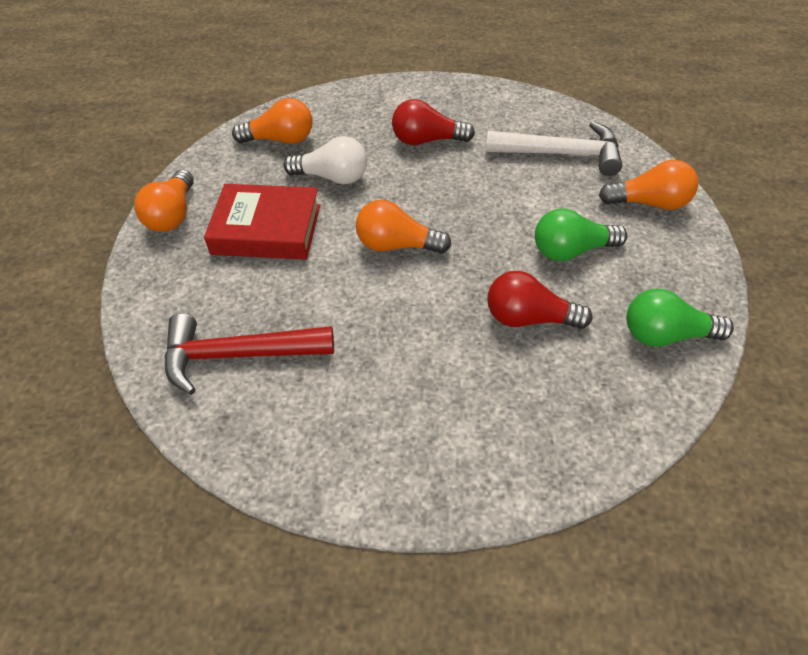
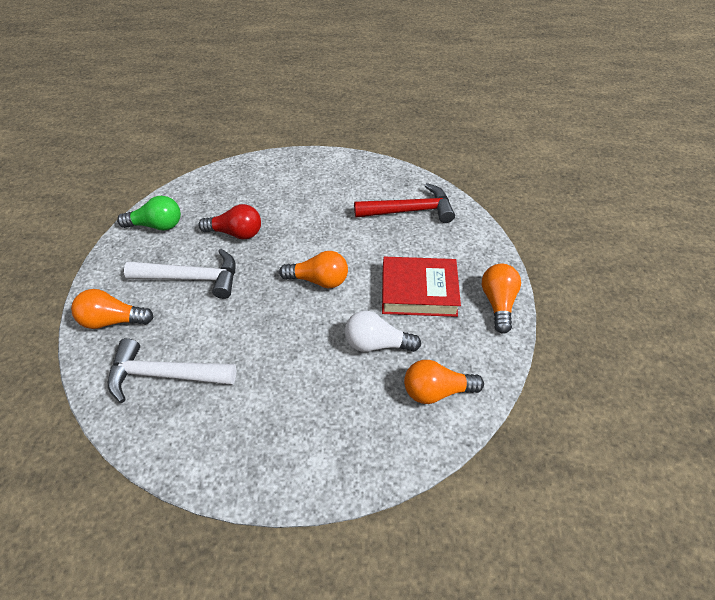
camera: 175 degrees right, 0 degrees up
(427, 140) = (290, 392): red light bulb -> none
(571, 250) = (192, 278): green light bulb -> white hammer

